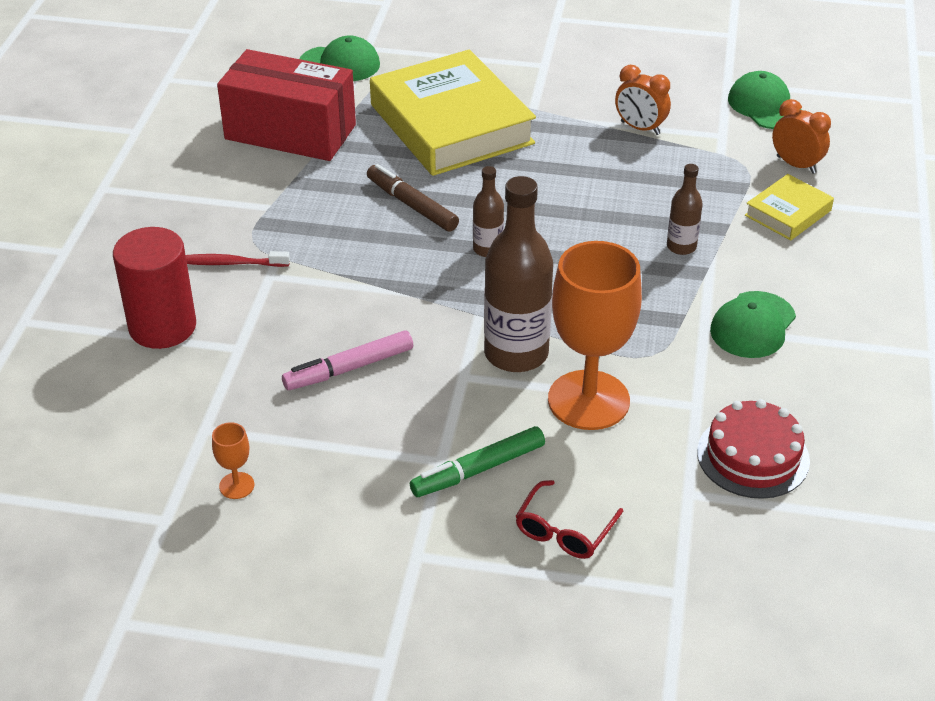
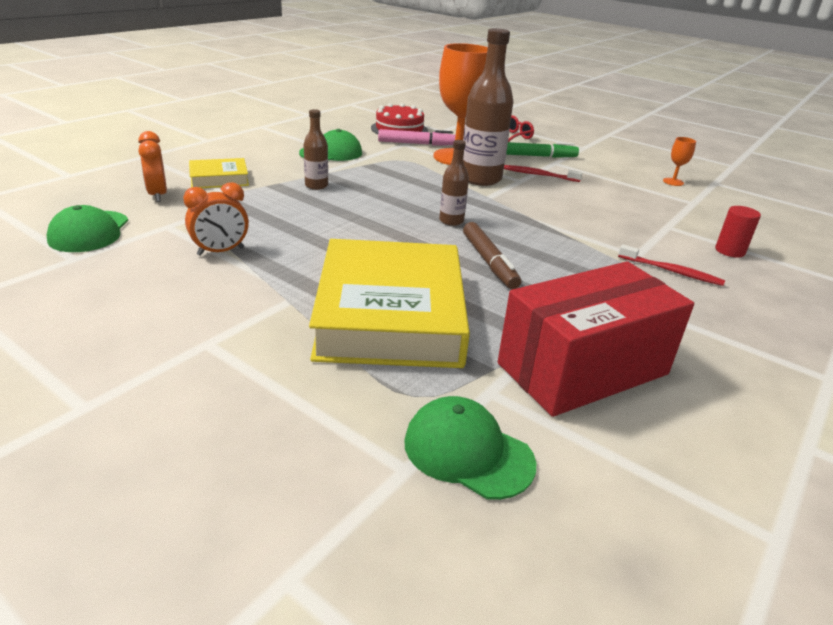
camera: 155 degrees left, 10 degrees down
(162, 327) = (729, 251): red cylinder -> red cylinder, size x0.53
(290, 132) = (583, 369): red box -> red box turned 75 degrees counterclockwise
(349, 368) = (591, 199): pink marker -> pink marker (417, 144)
(445, 405) = (539, 175): none -> red toothbrush
(640, 128) = (221, 251): orange clock -> orange clock turned 90 degrees clockwise

